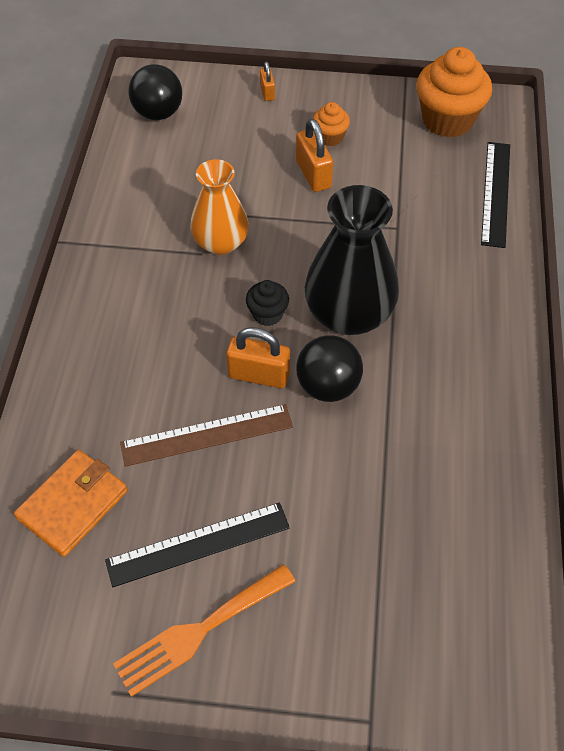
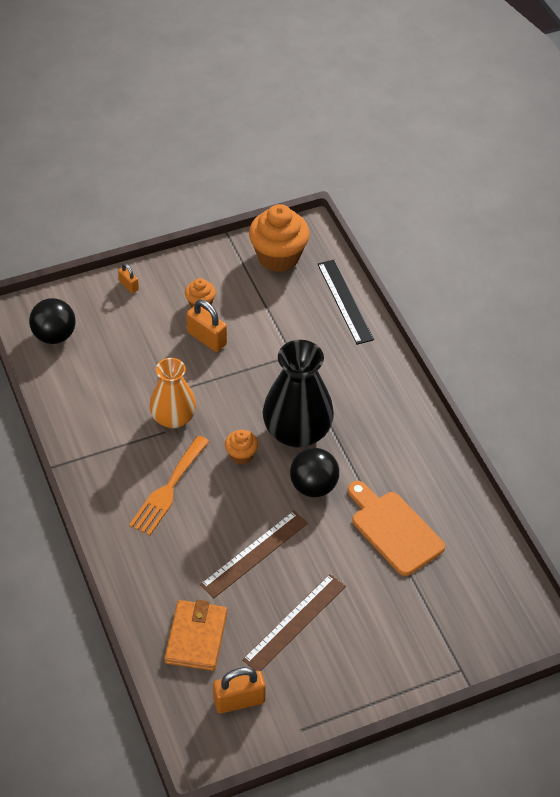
camera: 30 degrees left, 5 degrees down
(198, 543) = (294, 622): black ruler -> brown ruler
(199, 631) = (330, 671): orange fork -> orange fork (168, 489)
(259, 375) = (263, 499): orange padlock -> orange padlock (239, 700)
(267, 314) = (241, 455): black cupcake -> orange cupcake
(394, 484) = (394, 529): none -> orange cutting board

